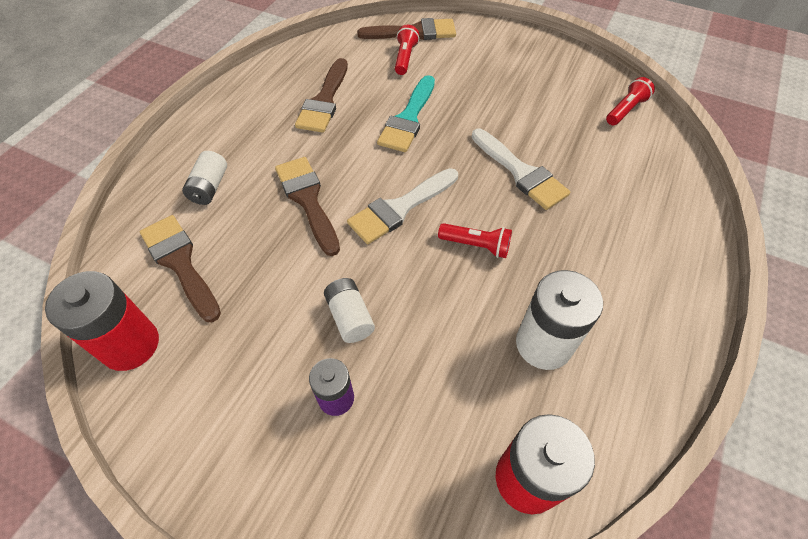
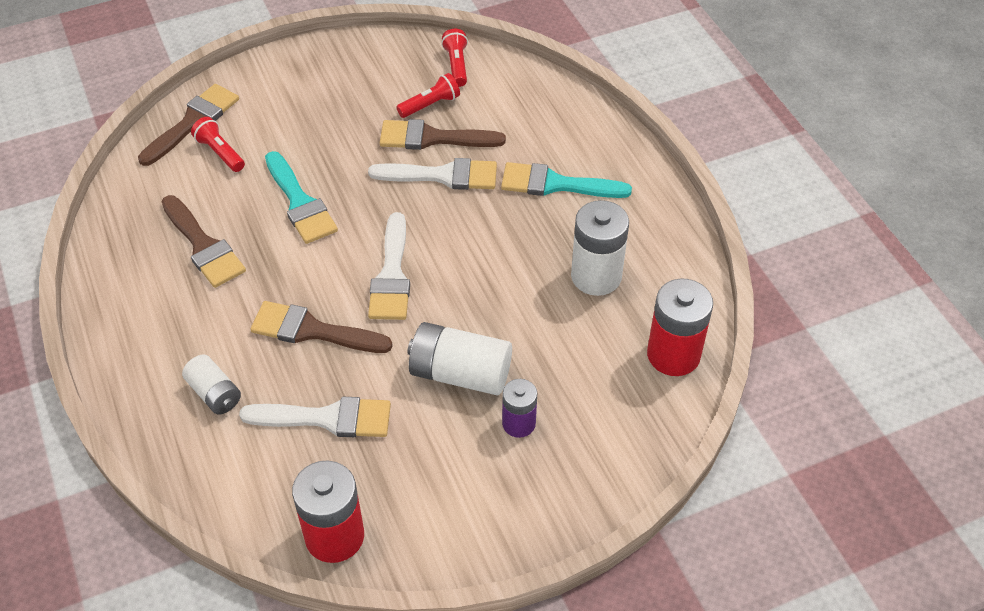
camera: 50 degrees left, 5 degrees down
(180, 263) = (283, 459): brown brush -> brown brush (433, 138)
(237, 262) = (326, 418): none -> white brush
(350, 317) = (460, 373): white battery -> white battery, size x1.66
(476, 245) = (479, 253): red flashlight -> red flashlight (430, 105)
(600, 246) = (556, 184): none -> turquoise brush

